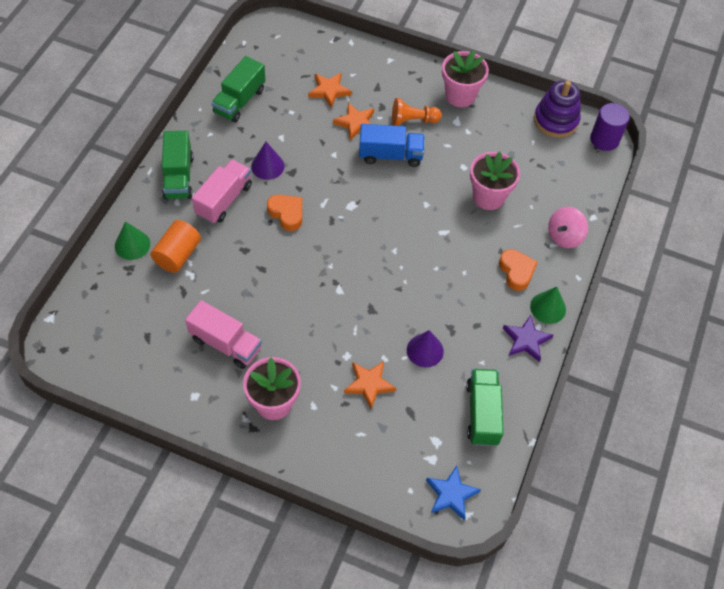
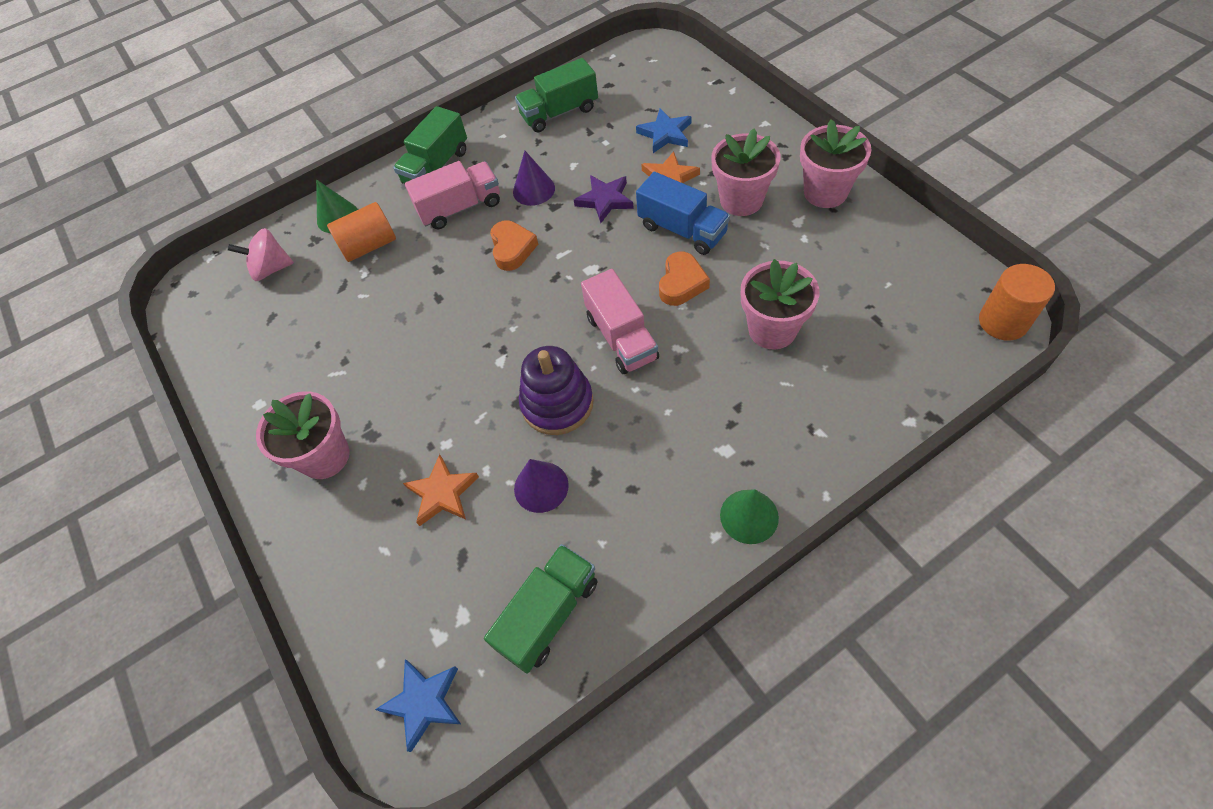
camera: 45 degrees right, 0 degrees up
(225, 343) = (335, 362): pink truck -> pink truck (621, 337)
(329, 91) = (665, 134): orange star -> blue star
(413, 120) = (741, 200): orange pawn -> pink flower pot
(516, 271) = (739, 444): orange heart -> orange heart (681, 283)
(526, 340) = (684, 545): purple star -> purple star (605, 200)
(555, 120) = (942, 269): purple stacking toy -> purple stacking toy (557, 403)
(564, 236) = (845, 428): pink spinning top -> pink spinning top (271, 269)
(604, 139) = (1003, 322): purple cylinder -> orange cylinder

